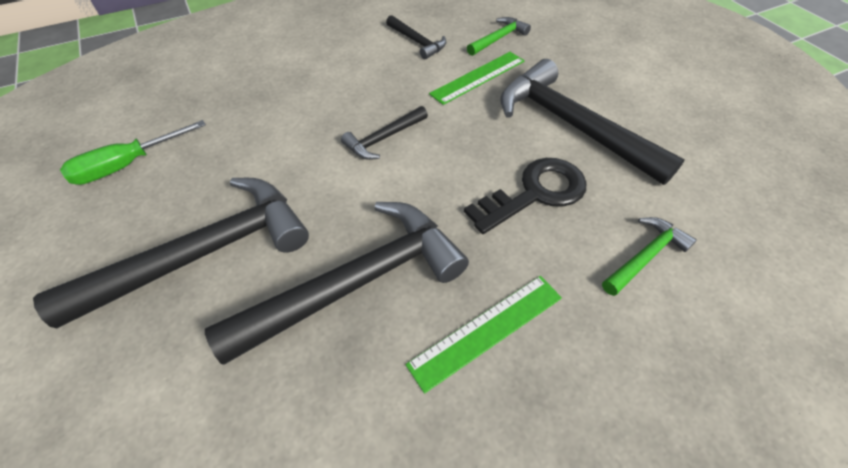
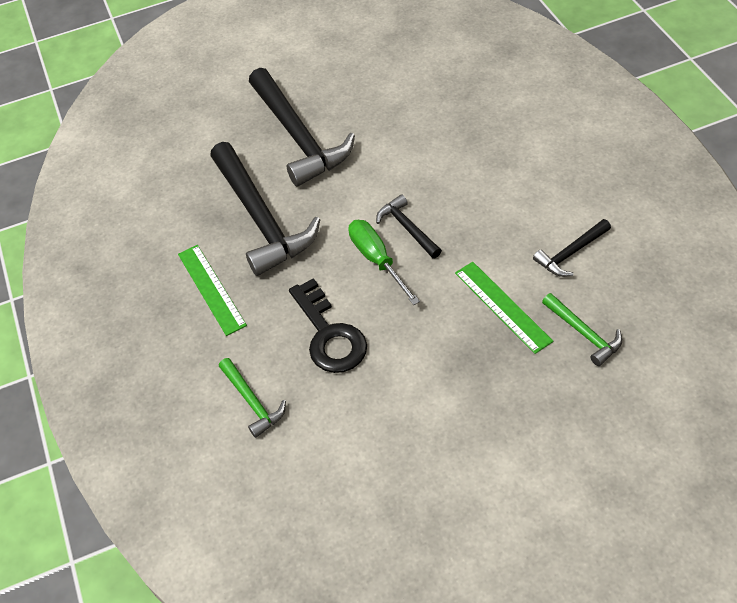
camera: 100 degrees right, 0 degrees up
(128, 165) = (387, 78): green screwdriver -> green screwdriver (377, 260)
(572, 126) = (417, 381): black hammer -> none

